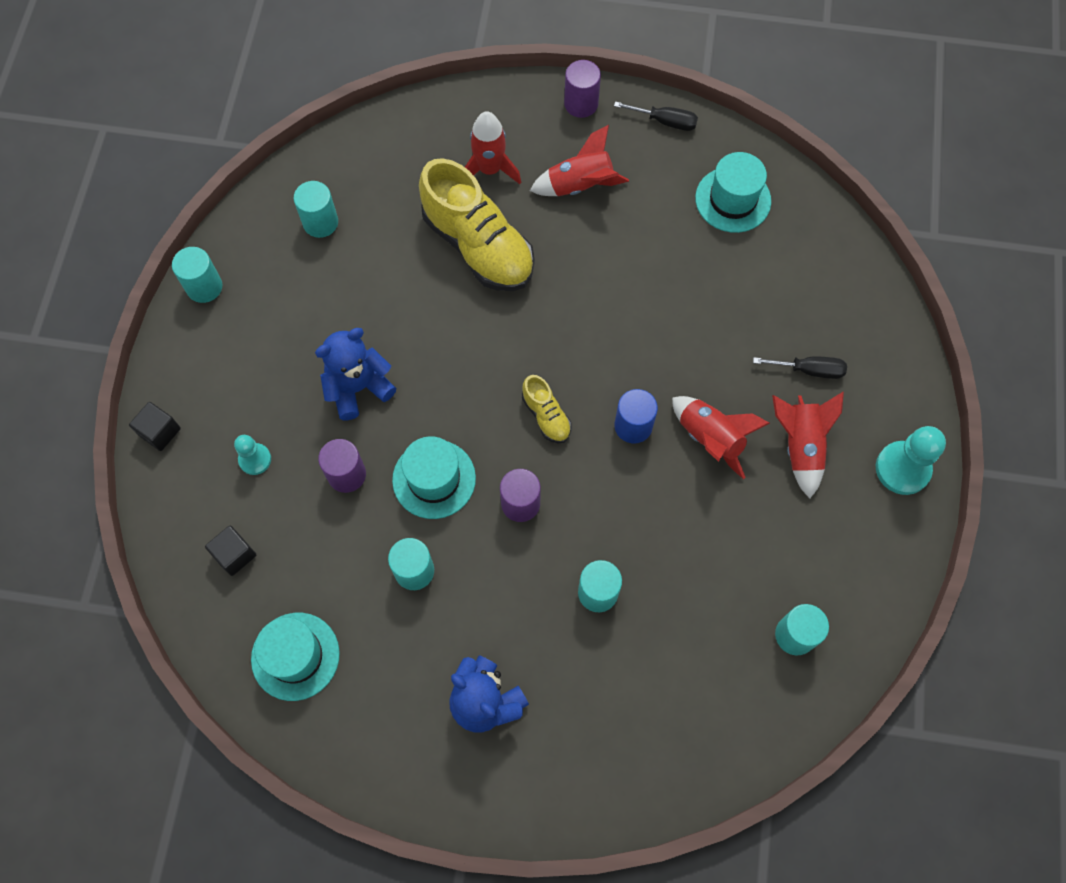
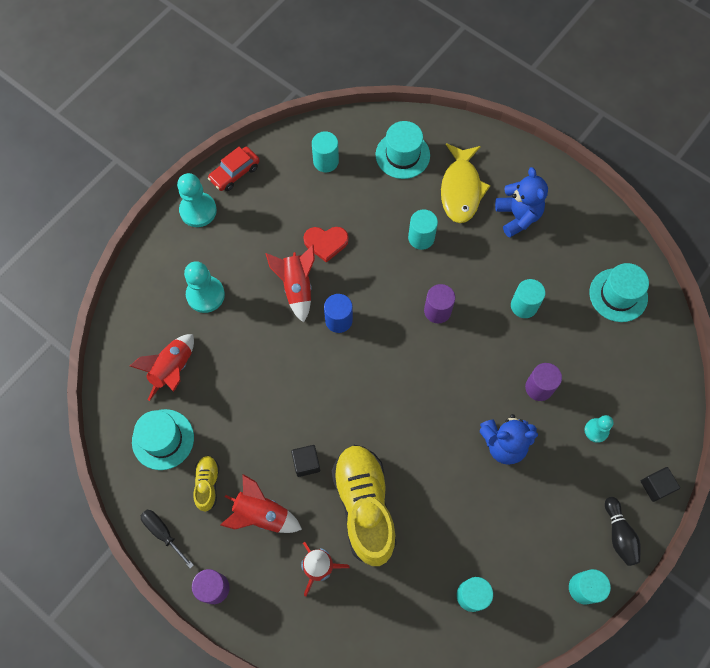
camera: 150 degrees left, 0 degrees up
(185, 358) = (619, 534): none -> black bowling pin
(235, 554) = (633, 374): black cube -> black cube (306, 463)
(434, 479) = (483, 354): turquoise hat -> turquoise hat (402, 155)
(546, 416) = (389, 356): yellow shoe -> yellow shoe (207, 484)
(585, 699) = (461, 189): none -> yellow fish
(714, 516) = (326, 243): none -> red heart
(800, 446) = (246, 254): red rocket -> red rocket (173, 369)
(809, 370) = (205, 295): black screwdriver -> turquoise pawn
(899, 547) = (235, 173): none -> red car

